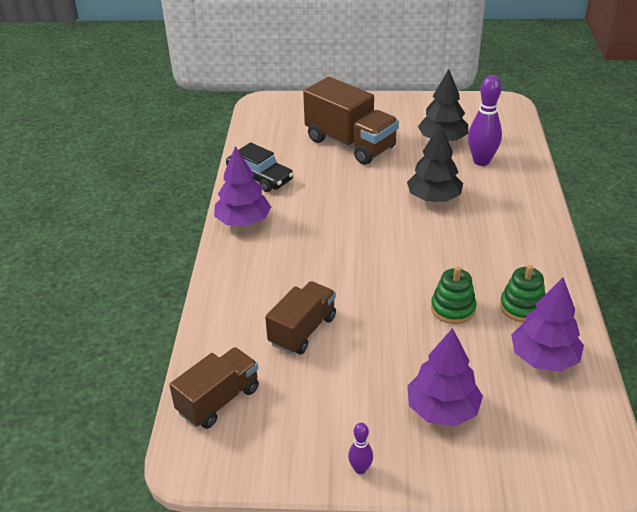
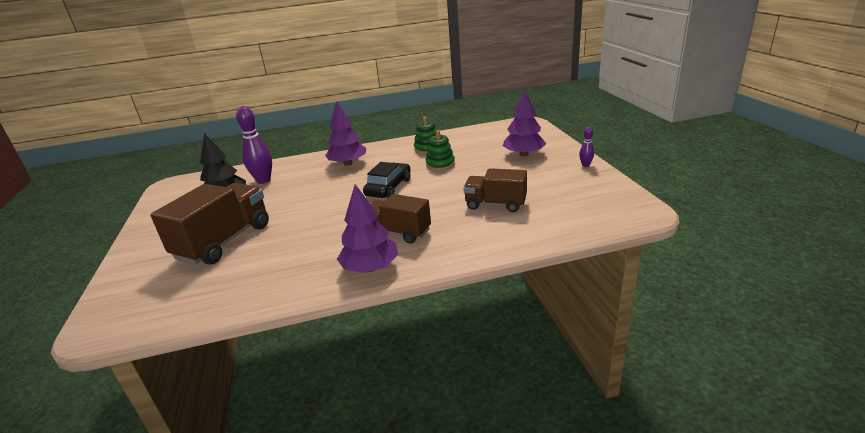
camera: 105 degrees left, 10 degrees down
(218, 400) = (587, 217): brown truck -> brown truck (398, 232)
(260, 177) = (287, 280): black car -> black car (388, 187)
(434, 198) = (317, 189): black tree -> none
(544, 358) = (465, 139): purple tree -> purple tree (348, 163)

